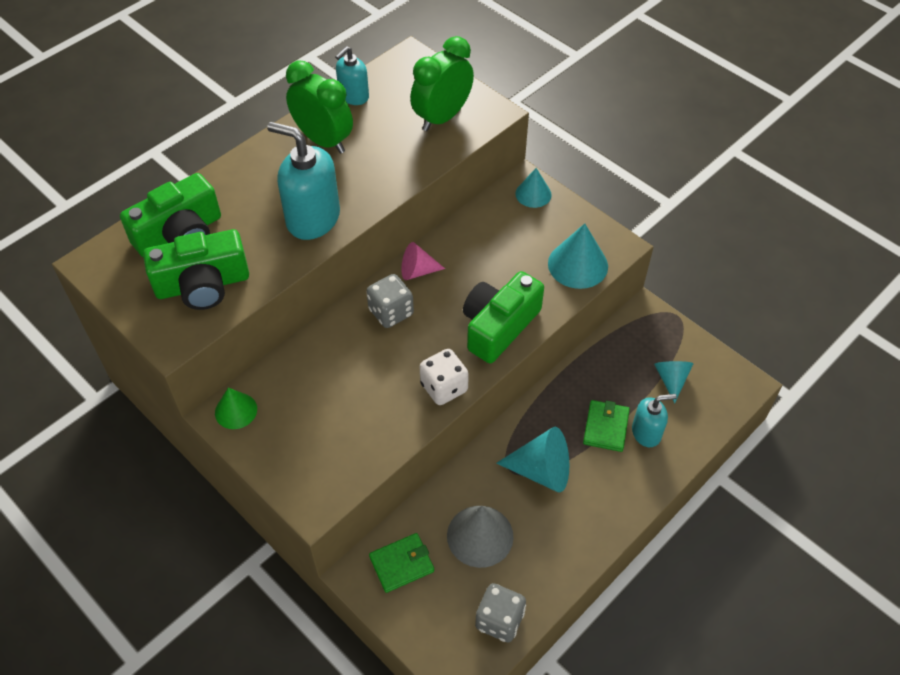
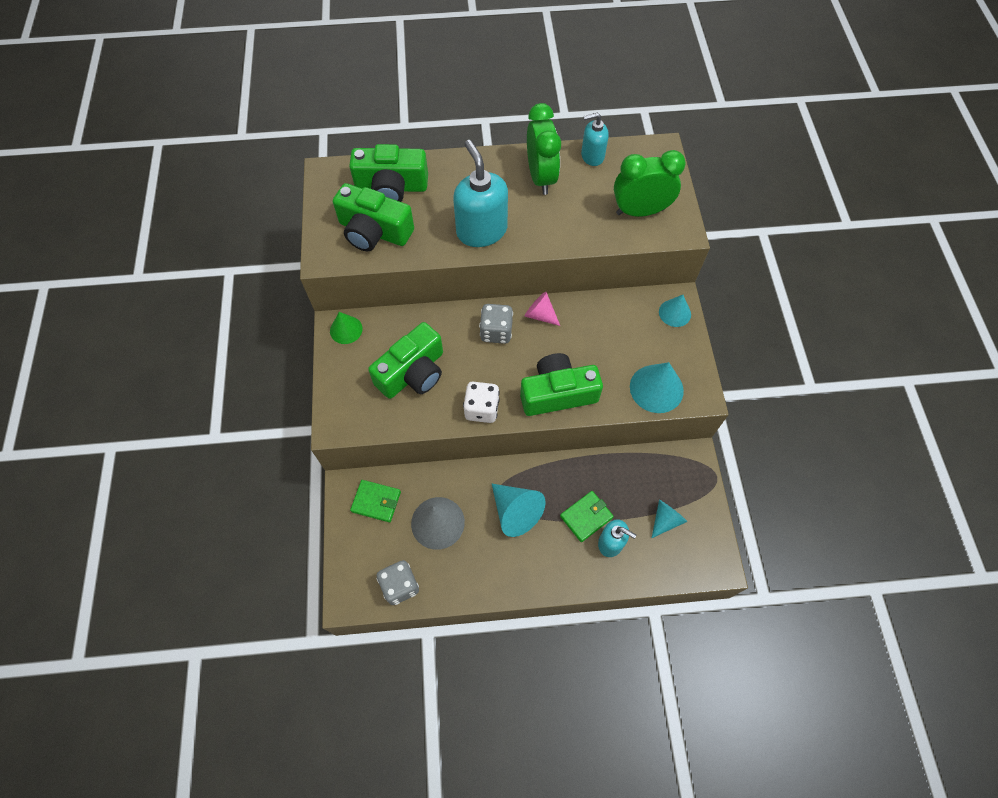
camera: 40 degrees right, 10 degrees up
(345, 402) = (413, 373): none -> green camera

